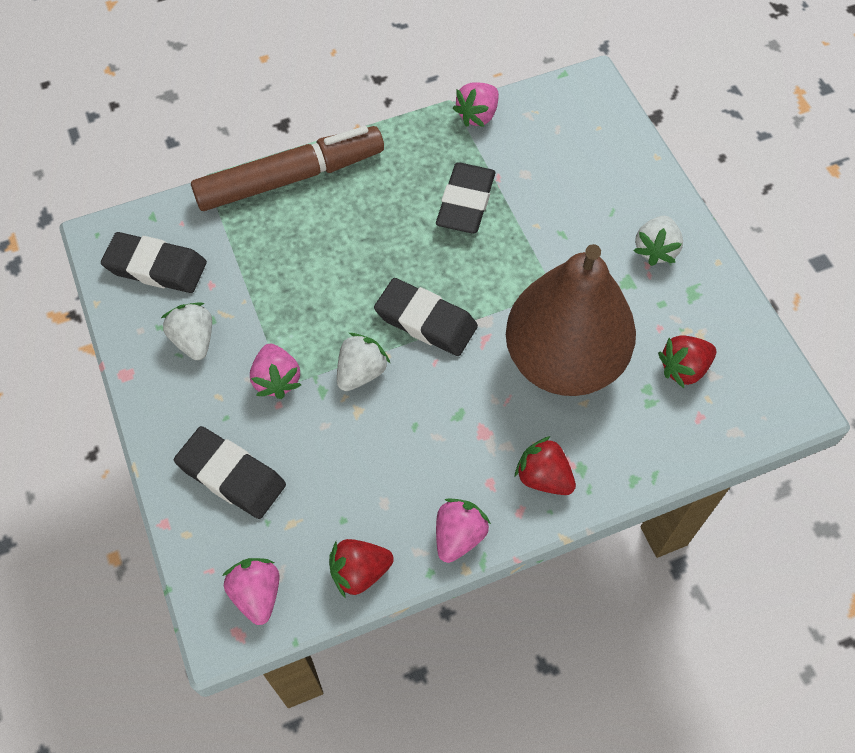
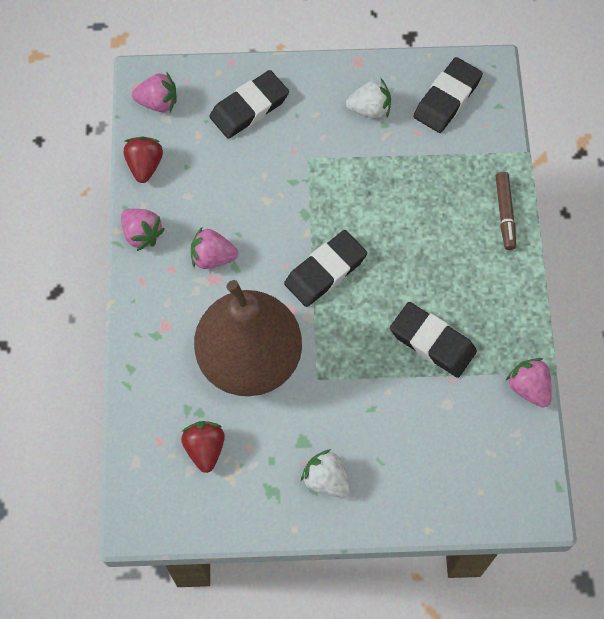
camera: 110 degrees right, 5 degrees up
(277, 380) = (314, 154): pink strawberry -> pink strawberry (213, 257)
(290, 178) = (504, 214): brown marker -> brown marker, size x0.48
(361, 372) = (298, 212): white strawberry -> none
(543, 477) = (160, 306): red strawberry -> none

